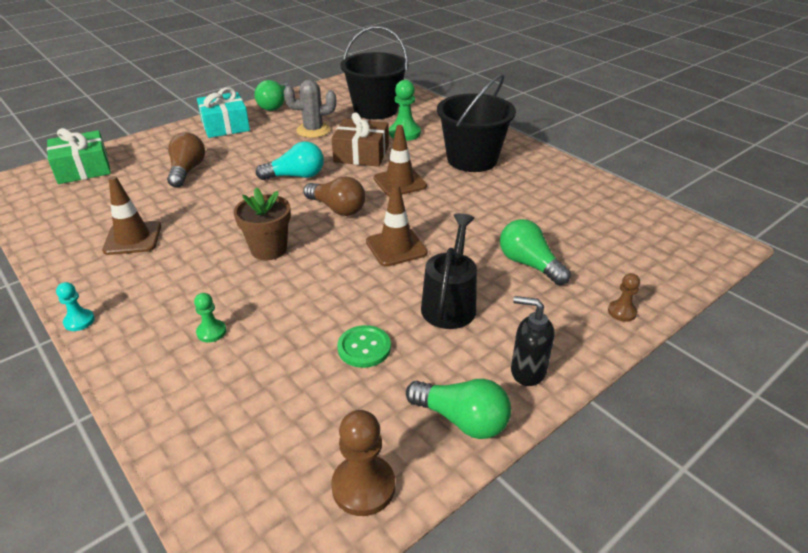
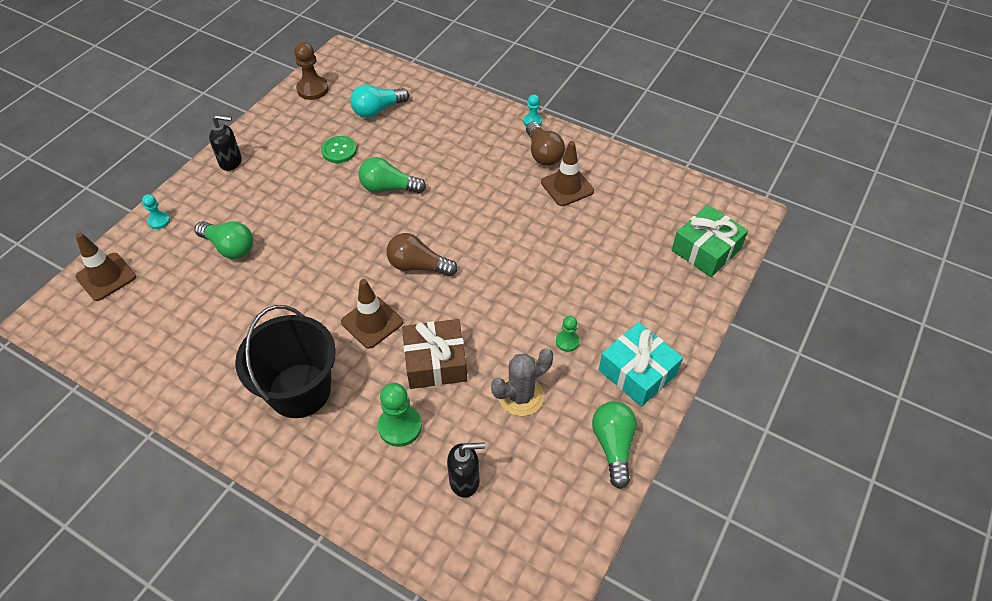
camera: 160 degrees right, 15 degrees up
(187, 171) = (602, 276): brown light bulb -> brown light bulb (543, 153)
(211, 332) = (443, 136): green pawn -> green pawn (567, 341)
(269, 249) = (450, 205): brown flower pot -> none
(296, 176) = (485, 301): turquoise light bulb -> turquoise light bulb (377, 110)
(375, 110) = (465, 481): black bucket -> black soap dispenser
(396, 247) = (346, 235): brown traffic cone -> brown traffic cone (106, 277)
(450, 303) = (289, 196): black watering can -> none
(462, 420) = (268, 127): green light bulb -> green light bulb (389, 188)
(622, 312) = (159, 221): brown pawn -> turquoise pawn

